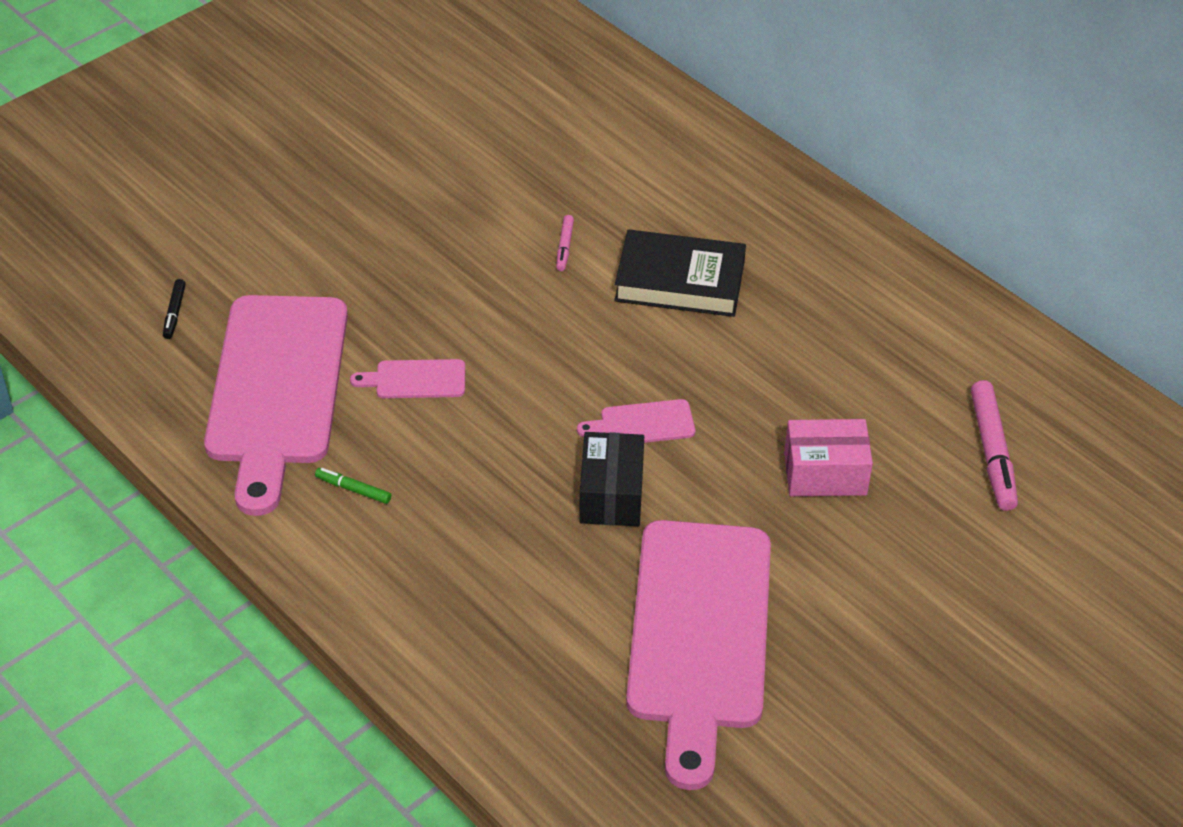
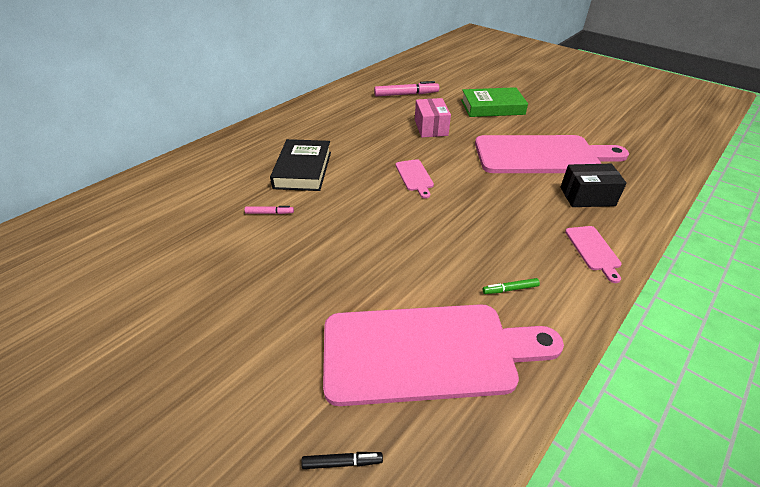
camera: 95 degrees left, 5 degrees down
(353, 489) = (510, 289): green marker -> green marker turned 60 degrees clockwise
(415, 380) = (400, 270): pink cutting board -> pink cutting board (593, 250)
(611, 495) = (468, 184): black box -> black box (587, 196)
(925, 604) = (492, 107): none -> green book

